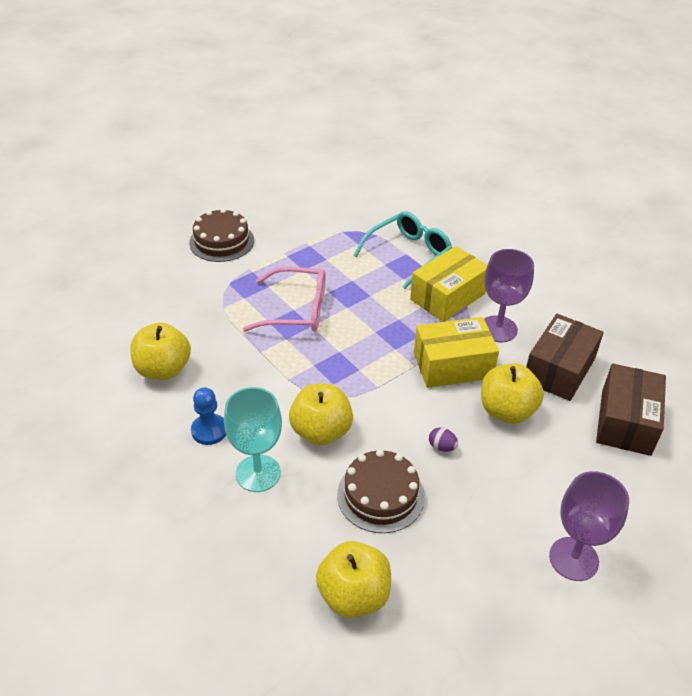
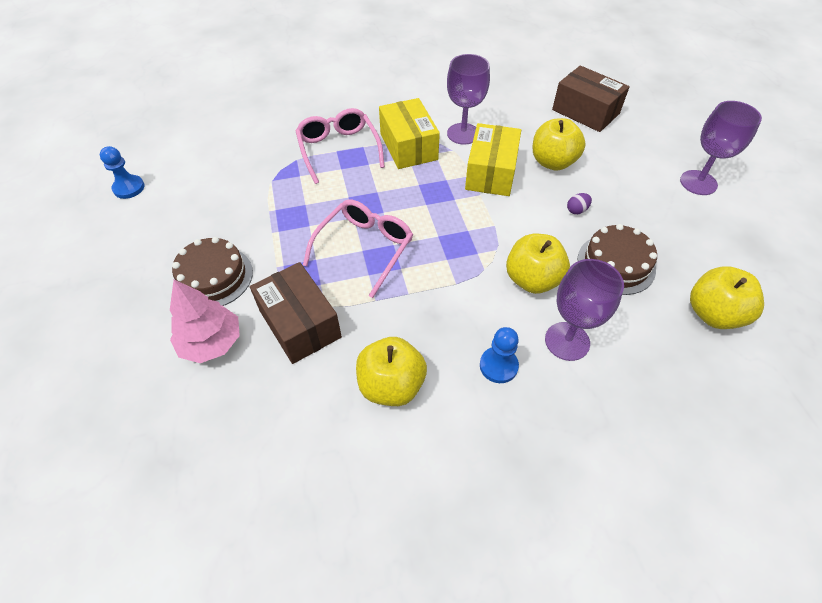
camera: 65 degrees left, 10 degrees up
(162, 264) = (211, 342): none -> pink tree
(258, 473) = (567, 341): turquoise goblet -> purple goblet
(285, 167) = (129, 188): none -> blue pawn
(409, 254) = (338, 149): turquoise glasses -> pink glasses
(559, 370) = (522, 121): brown box -> brown box (300, 324)

